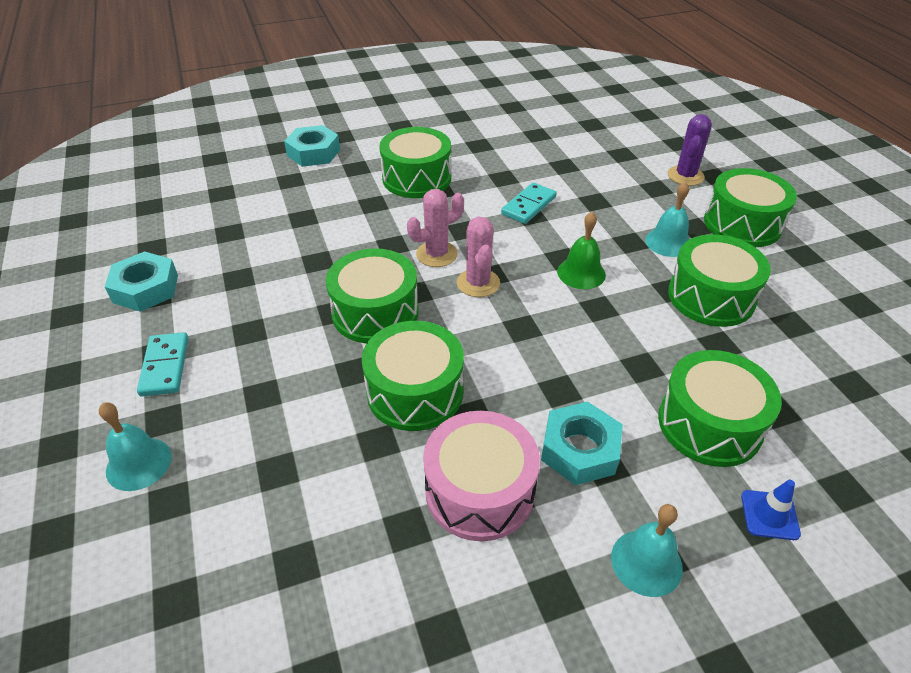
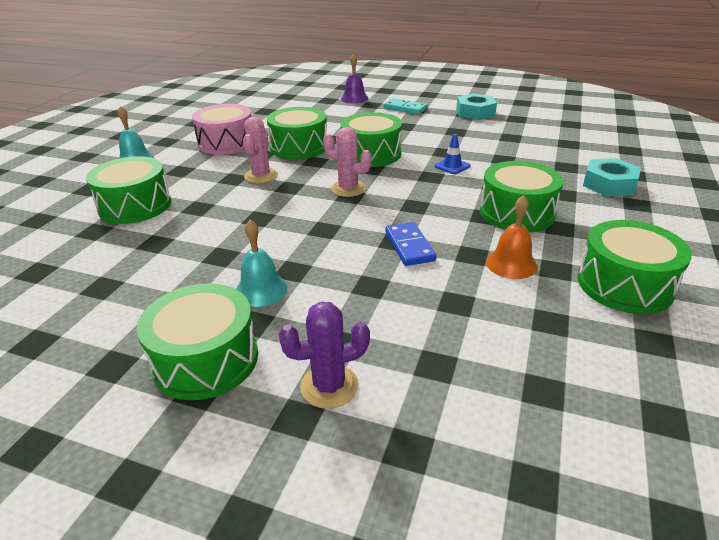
camera: 130 degrees right, 10 degrees down
(139, 463) = (354, 98): turquoise bell -> purple bell
(436, 254) = (398, 186): pink cactus -> pink cactus (261, 176)
(495, 160) = (511, 264): none -> orange bell
(529, 206) = (409, 246): turquoise domino -> blue domino
(580, 450) = (197, 168): turquoise nut -> none
(581, 273) = (297, 228): green bell -> none
(685, 176) = (329, 386): purple cactus -> purple cactus turned 75 degrees counterclockwise
(711, 297) = (184, 268): green drum -> green drum (624, 284)
(769, 515) = (82, 193): blue traffic cone -> blue traffic cone (452, 166)

